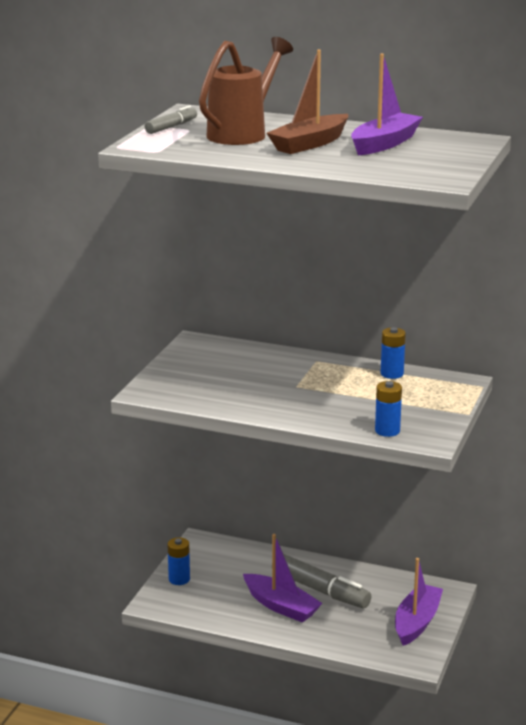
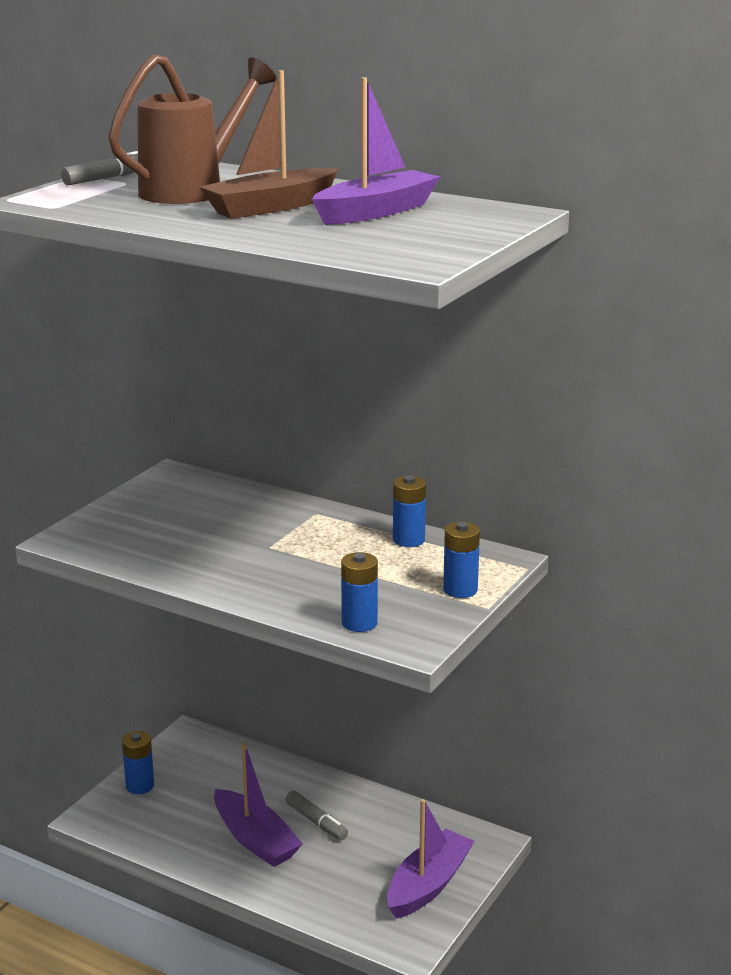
camera: 10 degrees right, 0 degrees up
(320, 590) = (316, 822): grey marker -> grey marker, size x0.55
(444, 404) = (460, 590): none -> blue battery

